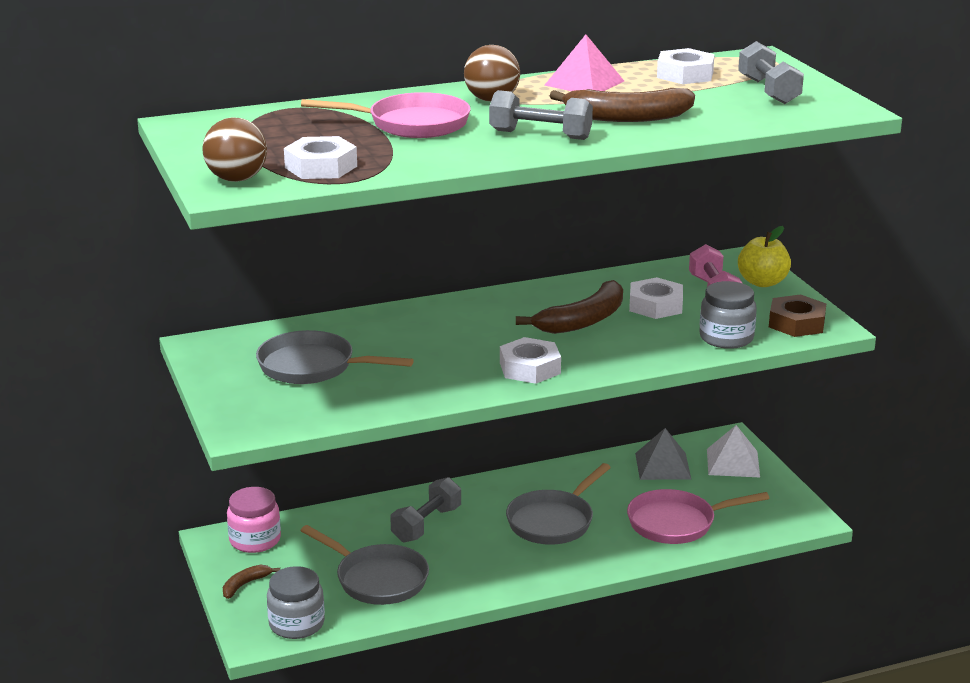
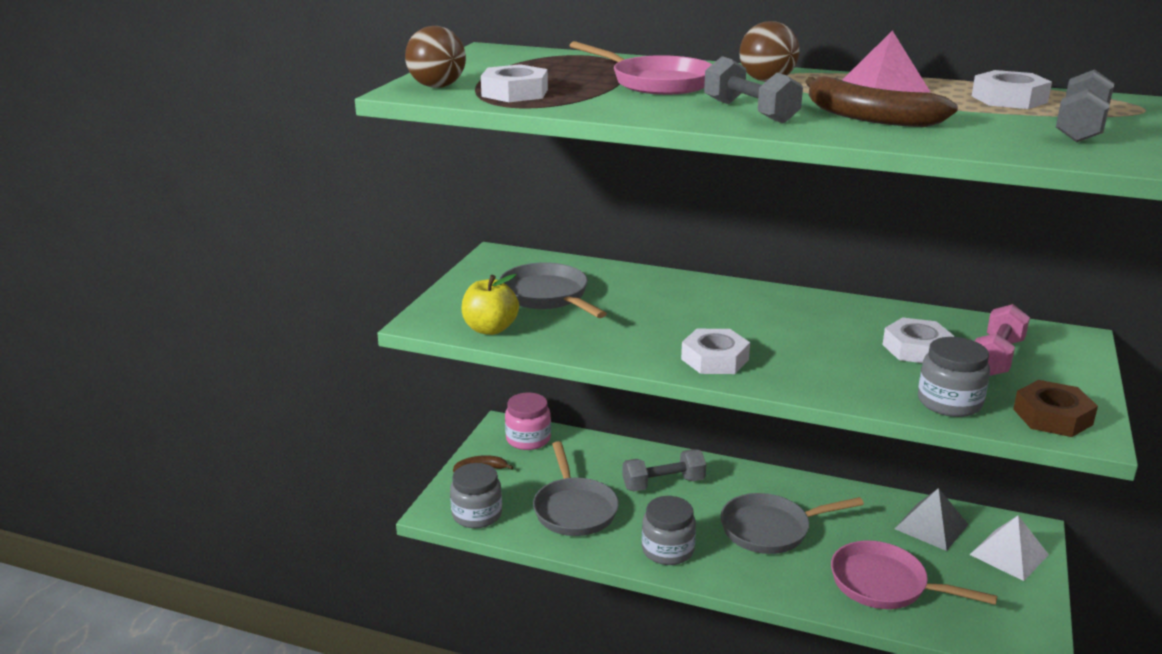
camera: 40 degrees right, 0 degrees up
(494, 574) = (667, 550): none -> grey jar
(583, 320) = (824, 338): brown banana -> none
(762, 282) = (1067, 366): yellow apple -> yellow apple (490, 329)

